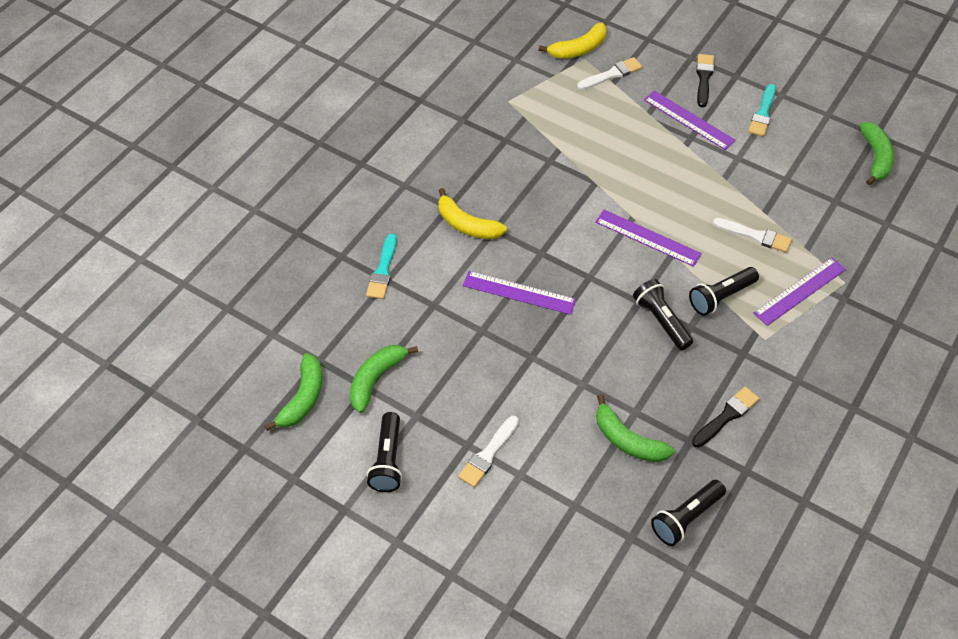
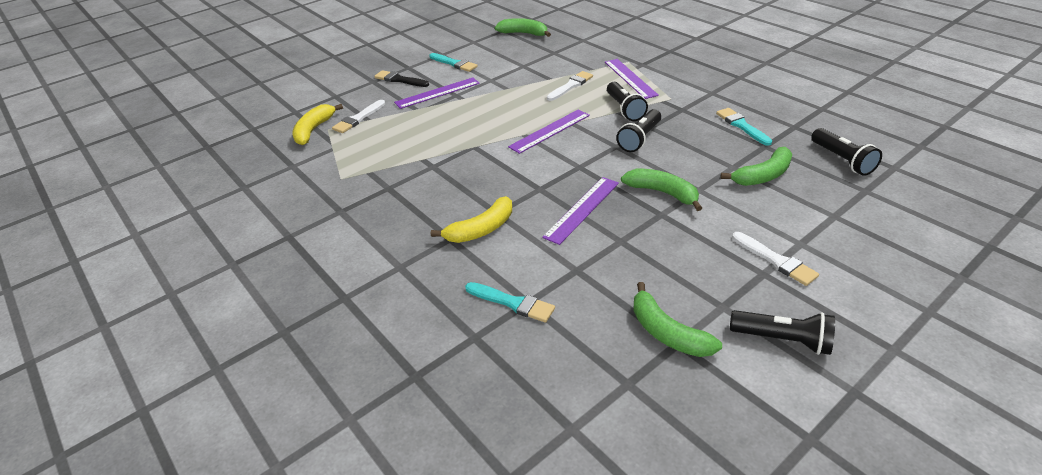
camera: 70 degrees left, 15 degrees down
(303, 398) = (684, 409): green banana -> green banana (663, 193)
(578, 49) = (314, 130): yellow banana -> yellow banana turned 150 degrees counterclockwise
(611, 74) = (358, 118): white brush -> white brush turned 135 degrees counterclockwise
(661, 320) = (639, 139): black flashlight -> black flashlight turned 45 degrees counterclockwise
(726, 416) = (742, 126): black brush -> turquoise brush

